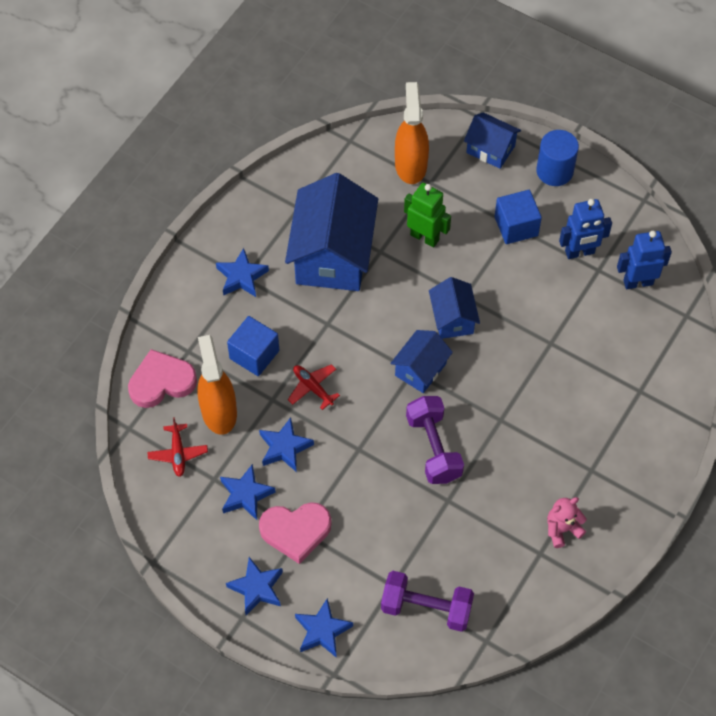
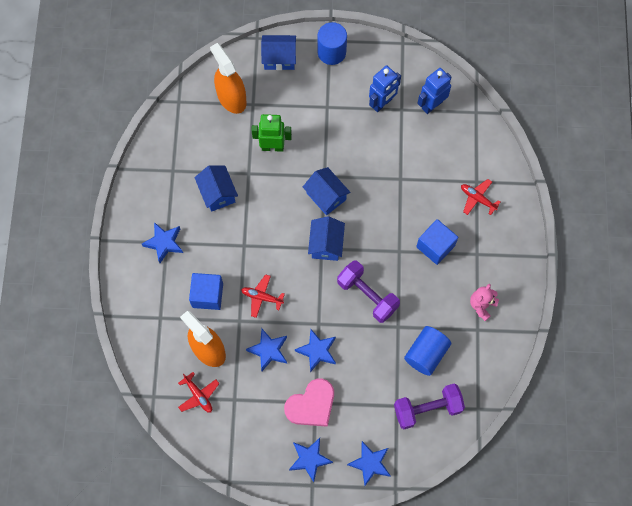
camera: 30 degrees left, 10 degrees up
(161, 382) = (155, 350): pink heart -> none
(245, 495) = (262, 398): blue star -> blue star (317, 351)
(332, 255) = (217, 193): blue house -> blue house, size x0.52
(462, 547) = (426, 354): none -> blue cylinder
(516, 226) = (329, 106): blue cube -> blue cube (435, 246)
(630, 410) = (477, 199): none -> red plane

